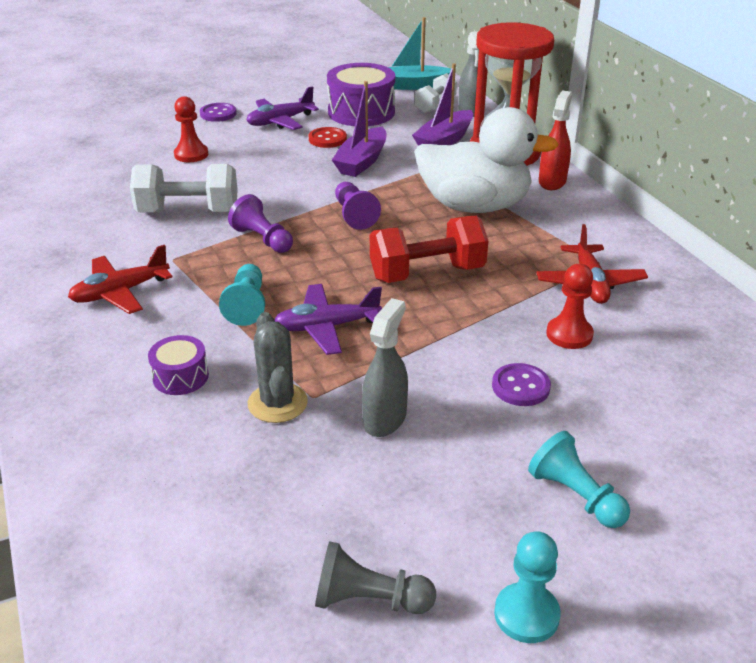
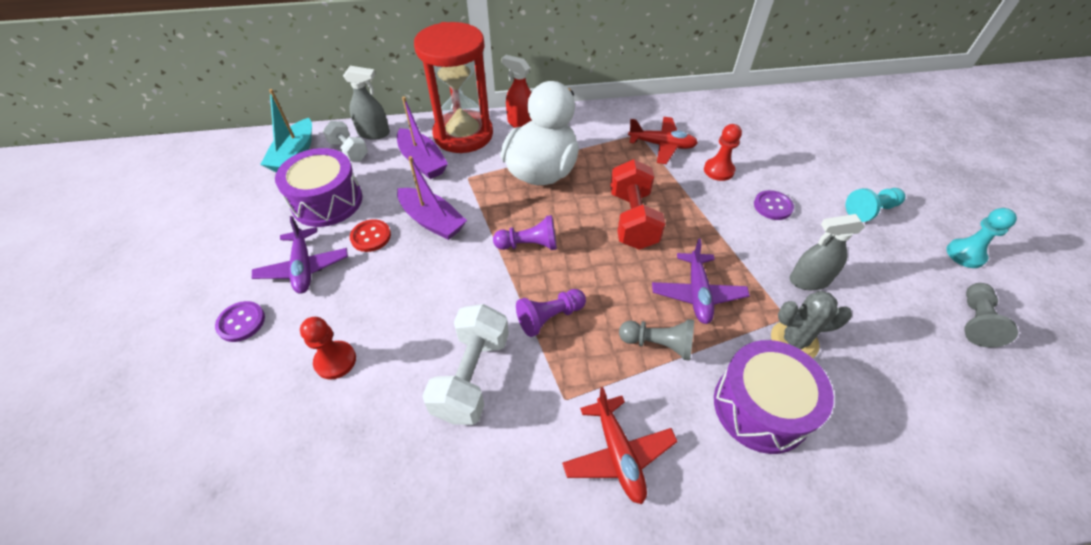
camera: 75 degrees left, 15 degrees up
(180, 377) = (760, 407): purple drum -> purple drum, size x1.92
(247, 305) = (658, 344): turquoise pawn -> grey pawn
(385, 419) = (809, 280): grey spray bottle -> grey spray bottle turned 45 degrees counterclockwise

